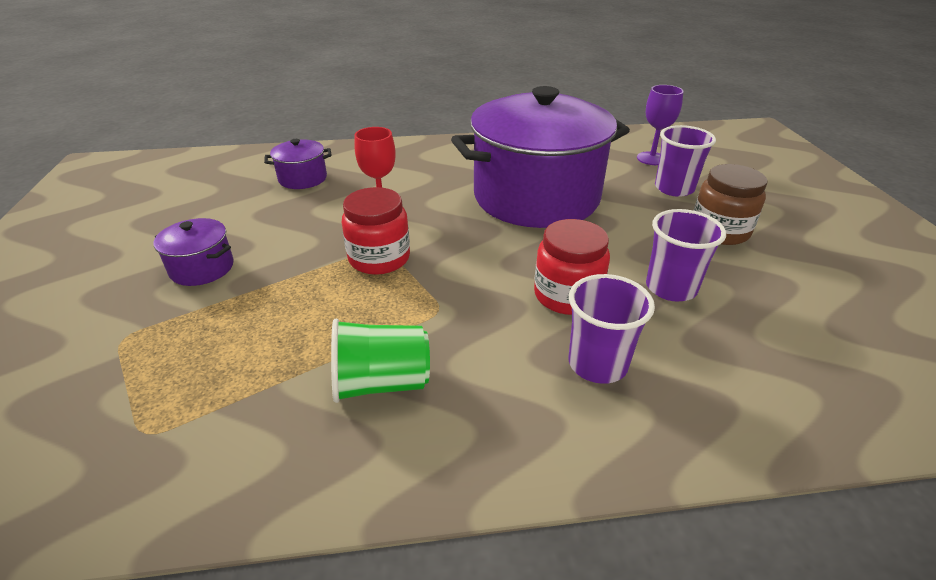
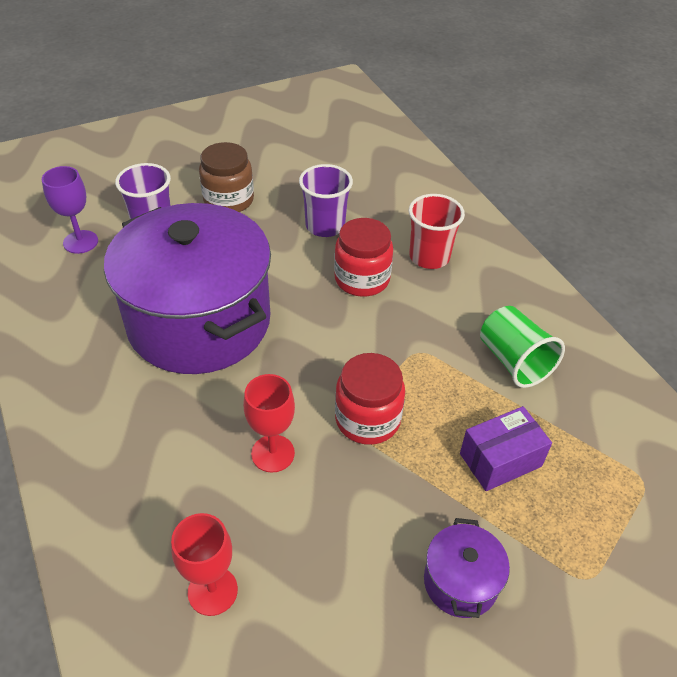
camera: 110 degrees left, 10 degrees up
(273, 325) = (500, 460): none -> purple box
(302, 178) = (212, 591): purple pot -> red goblet
(597, 364) = (429, 257): purple cup -> red cup

